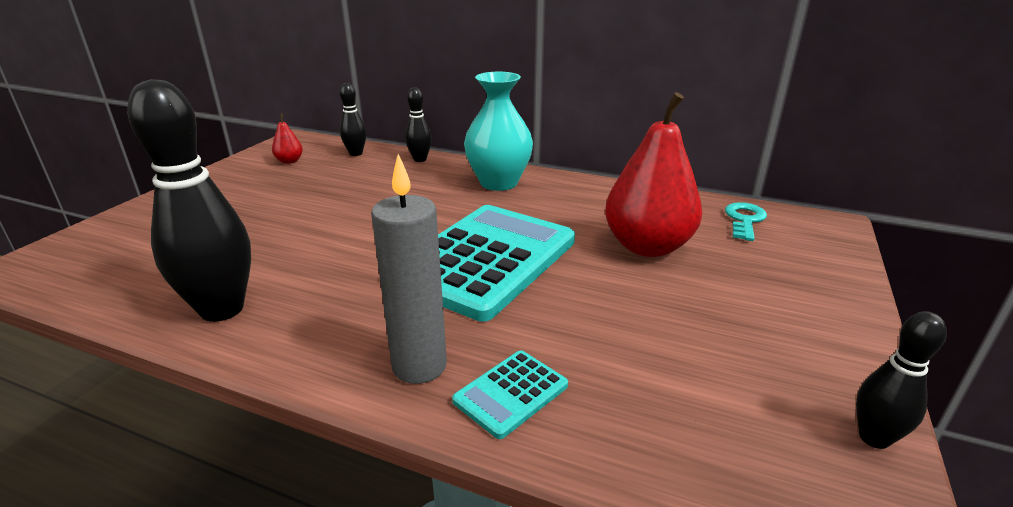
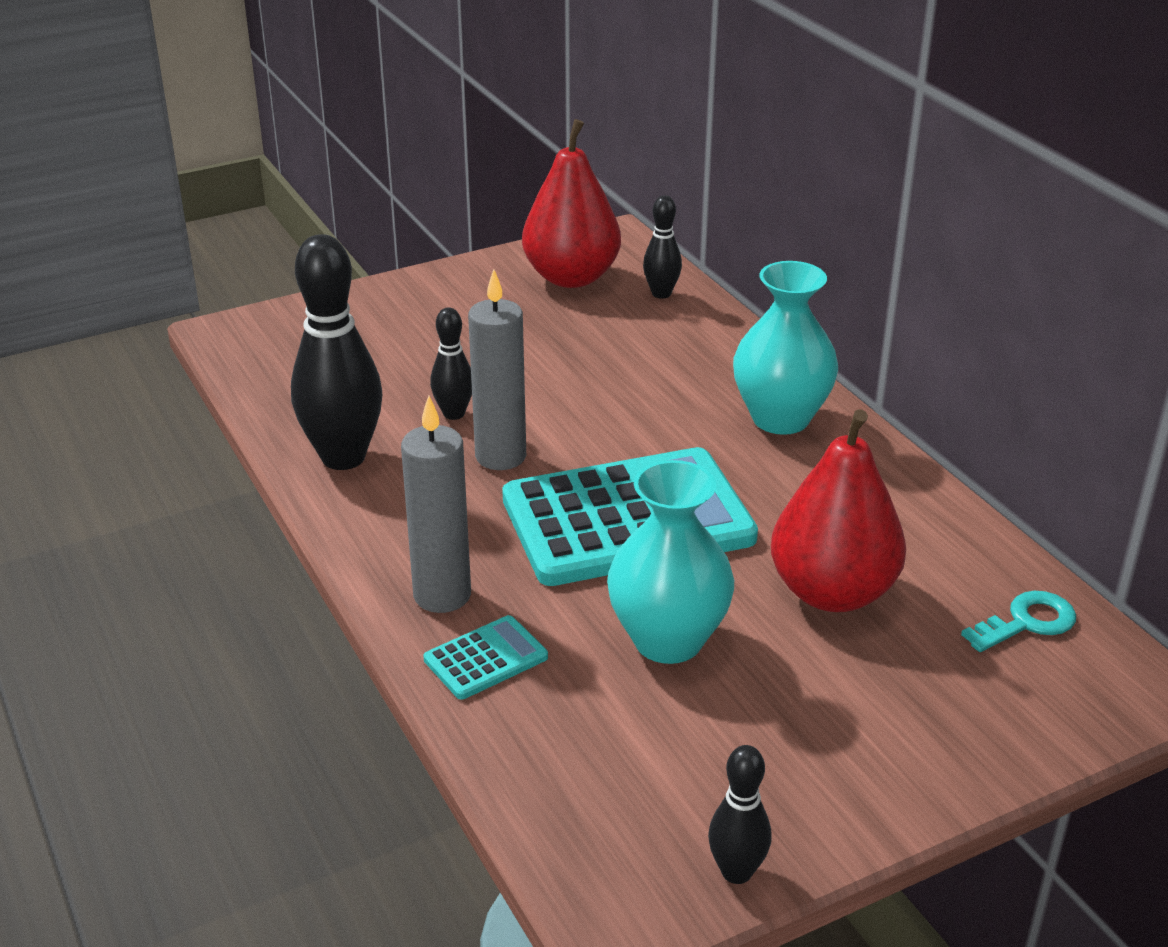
camera: 40 degrees right, 5 degrees up
(289, 161) = (571, 277): red pear -> red pear, size x2.35
(354, 260) = (500, 456): none -> grey candle
(420, 159) = (729, 336): black bowling pin -> black bowling pin (454, 414)
(511, 393) = (486, 658): turquoise calculator -> turquoise calculator turned 150 degrees clockwise
(607, 314) = (668, 640): none -> turquoise vase

